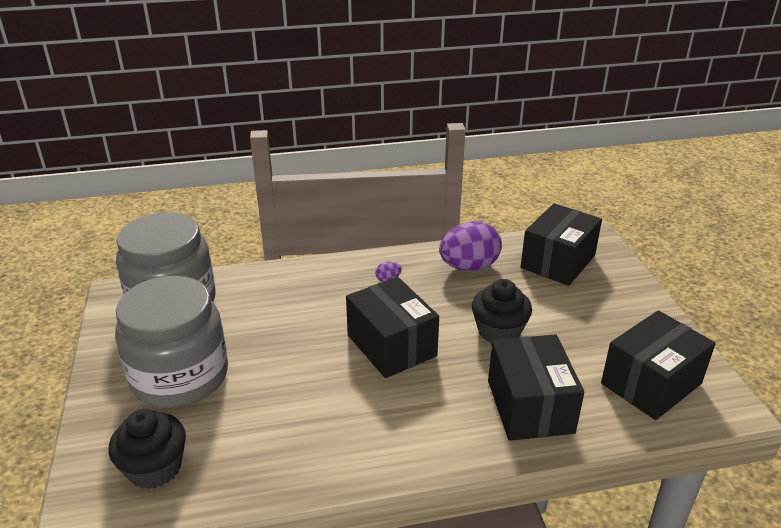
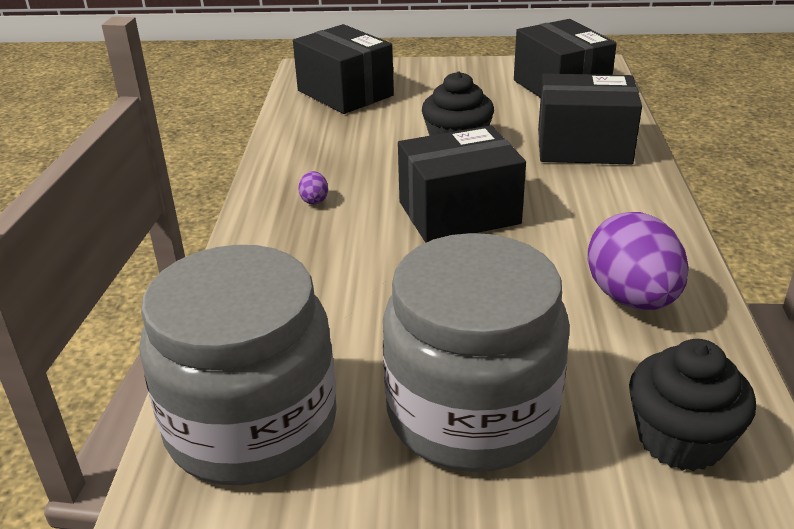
camera: 75 degrees left, 0 degrees up
(469, 267) = (321, 143): purple egg -> purple egg (631, 298)

